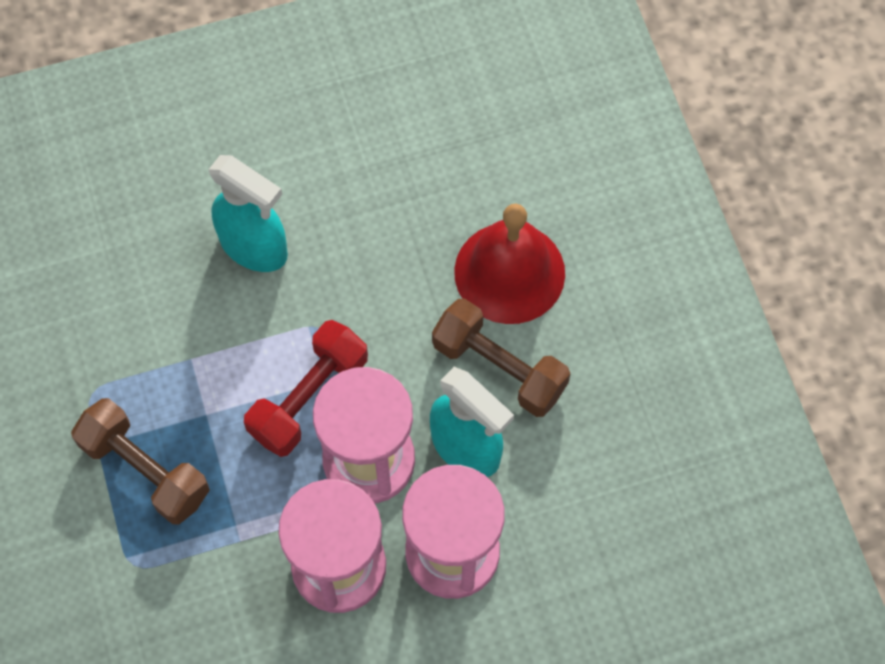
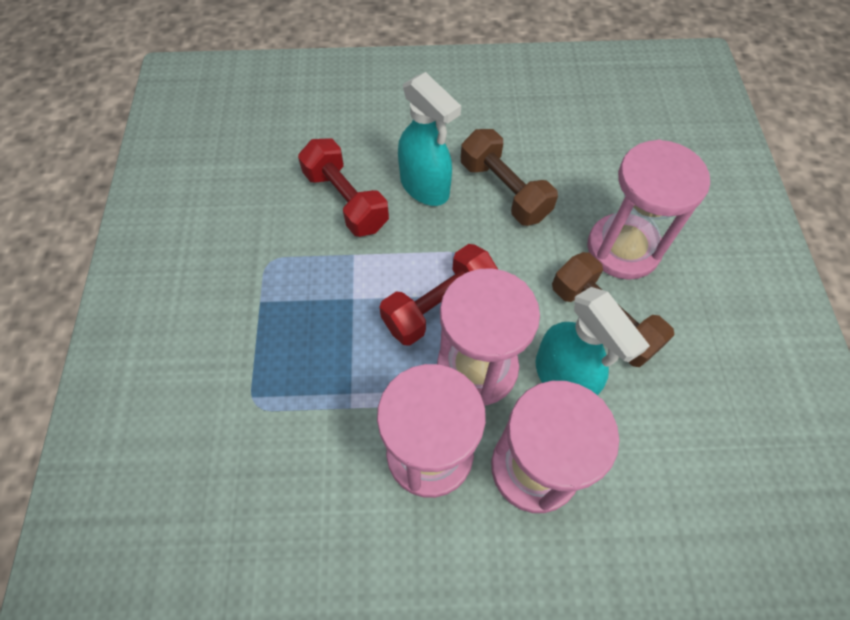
camera: 15 degrees right, 5 degrees down
(145, 470) = (291, 329): brown dumbbell -> brown dumbbell (504, 190)
(160, 289) = (346, 200): none -> red dumbbell
(509, 272) = (623, 249): red bell -> pink hourglass

